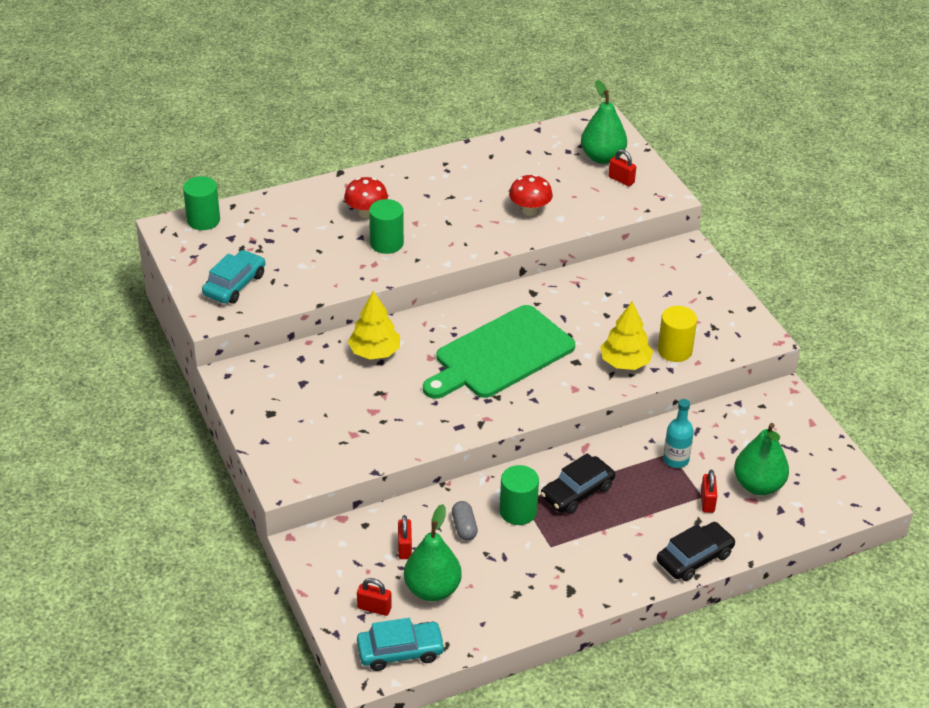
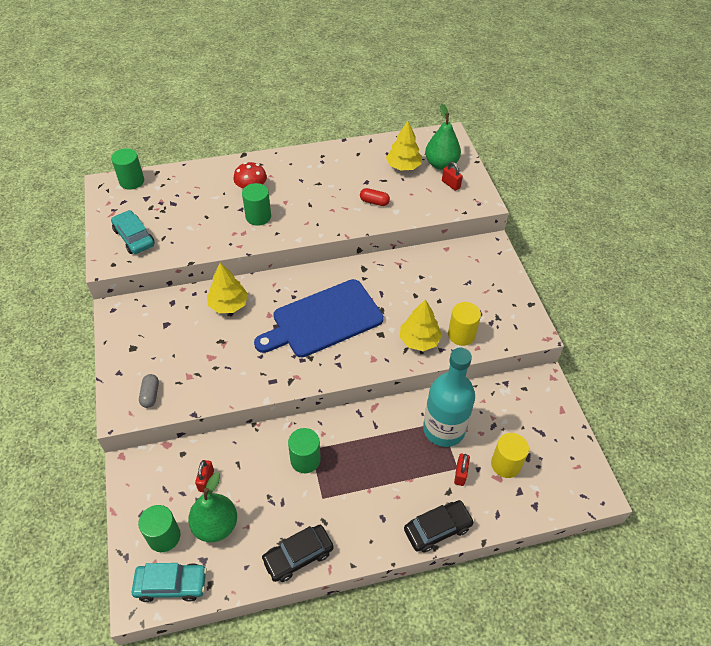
camera: 10 degrees right, 10 degrees up
(235, 285) = (134, 237): turquoise car -> turquoise car turned 75 degrees counterclockwise
(374, 608) = (164, 536): red padlock -> green cylinder
(464, 527) = (258, 468): grey capsule -> grey capsule (150, 395)
(500, 355) = (323, 320): green cutting board -> blue cutting board
(530, 210) = (374, 202): red mushroom -> red capsule
(554, 165) = (403, 166): none -> yellow tree
(577, 492) = (357, 448): black car -> black car (298, 556)
(676, 459) = (444, 429): turquoise bottle -> turquoise bottle, size x2.01
(758, 485) = (506, 464): green pear -> yellow cylinder

